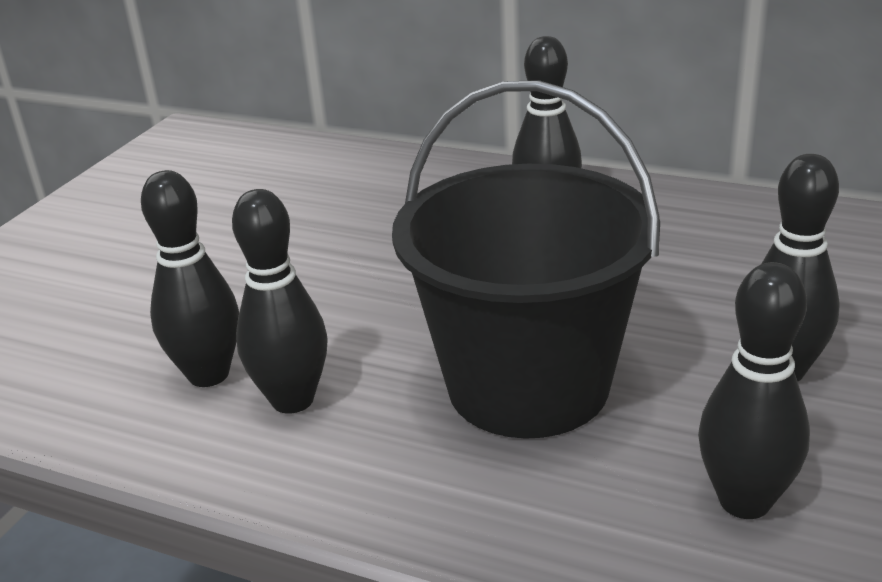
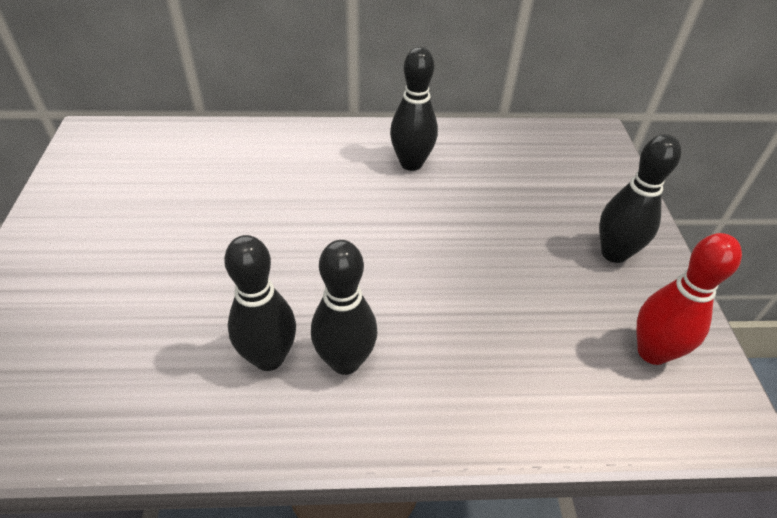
camera: 30 degrees left, 15 degrees up
(528, 385) = (487, 304): black bucket -> none
(744, 501) = (652, 352): black bowling pin -> red bowling pin

